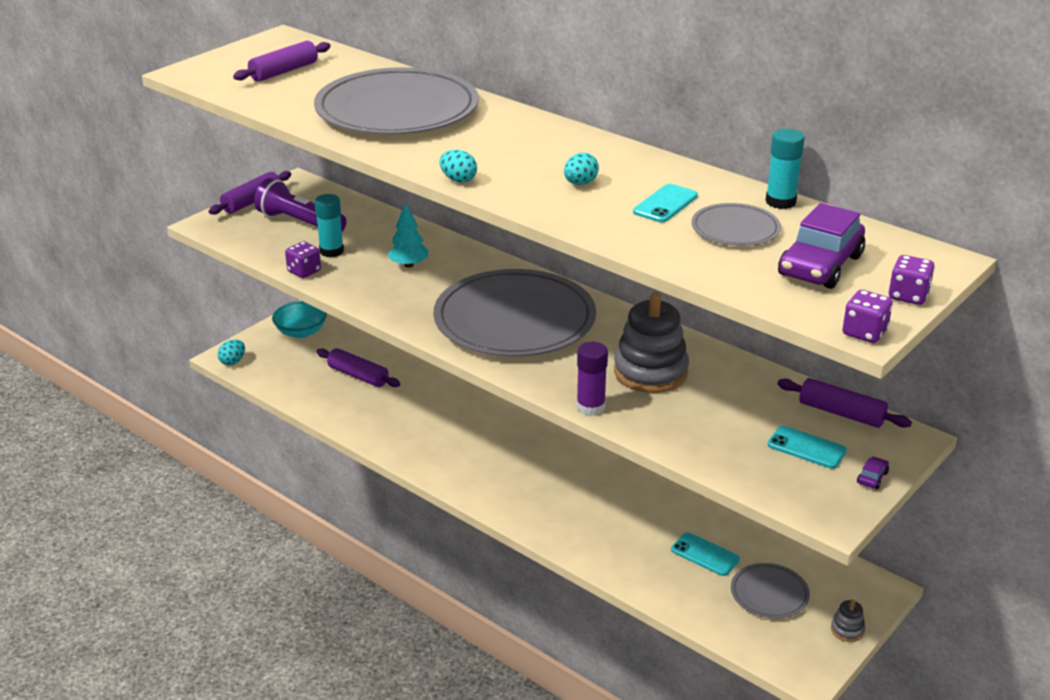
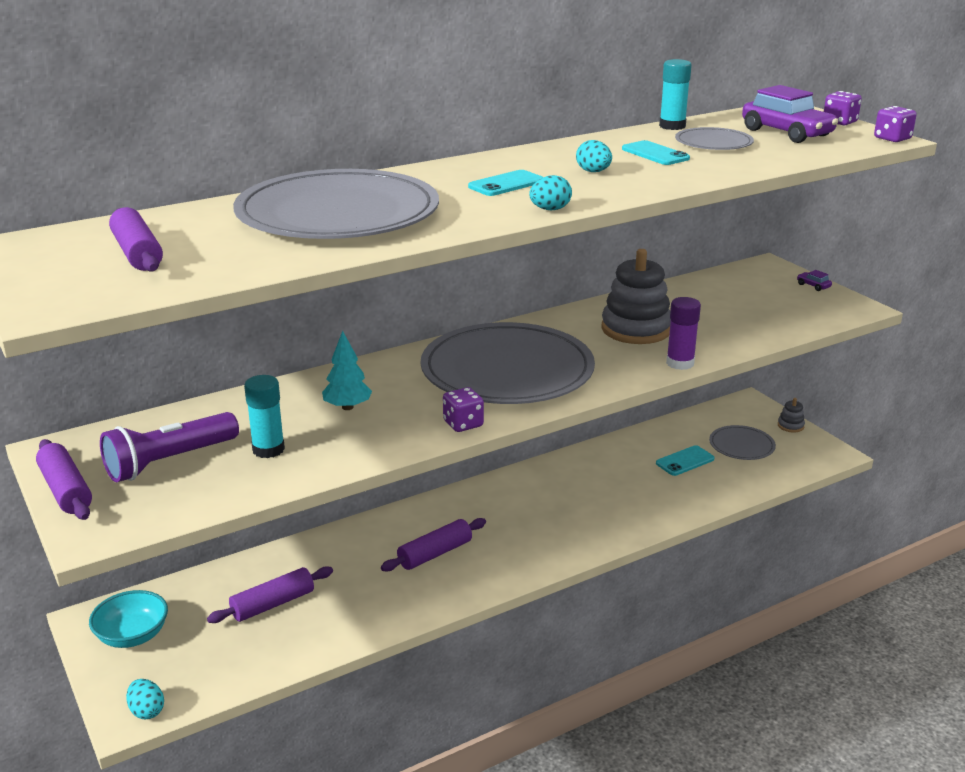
camera: 70 degrees left, 5 degrees down
(304, 271) = (302, 474): purple dice -> purple dice (463, 424)
(806, 448) = (769, 297): turquoise phone -> turquoise phone (506, 184)
(841, 413) = (727, 277): purple rolling pin -> purple rolling pin (435, 554)

